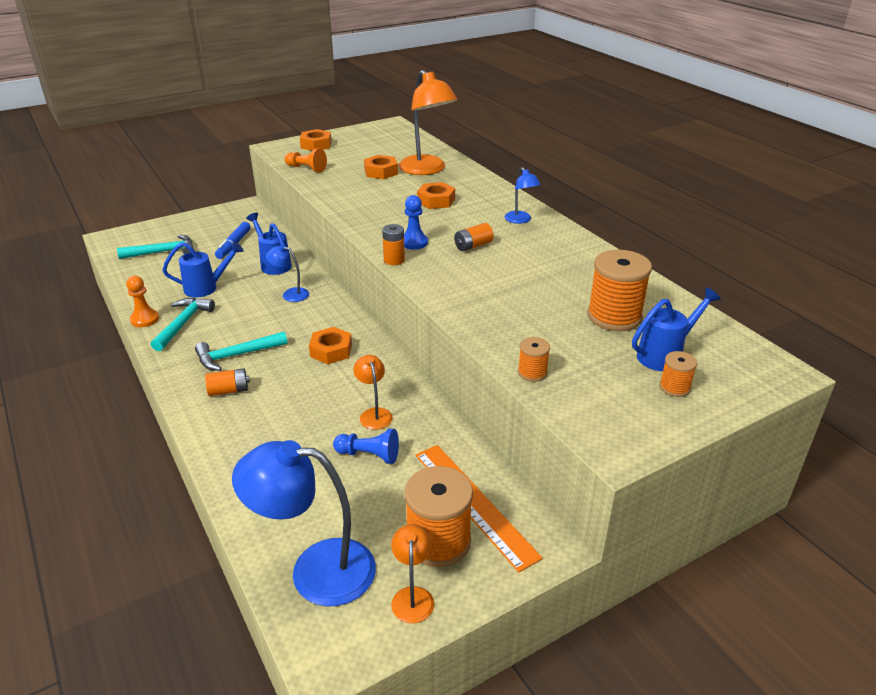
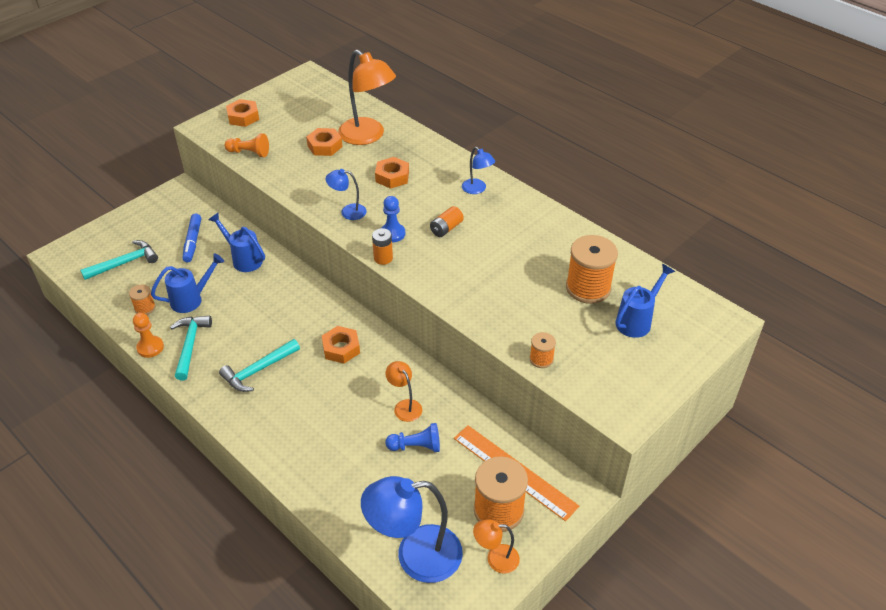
camera: 15 degrees left, 10 degrees up
(229, 390) = (269, 409): orange battery -> none
(290, 294) = (276, 292): blue lamp -> blue lamp (348, 212)
(413, 596) = (496, 559): orange lamp -> orange lamp turned 75 degrees counterclockwise
(674, 387) = (651, 351): orange spool -> orange spool (145, 308)

